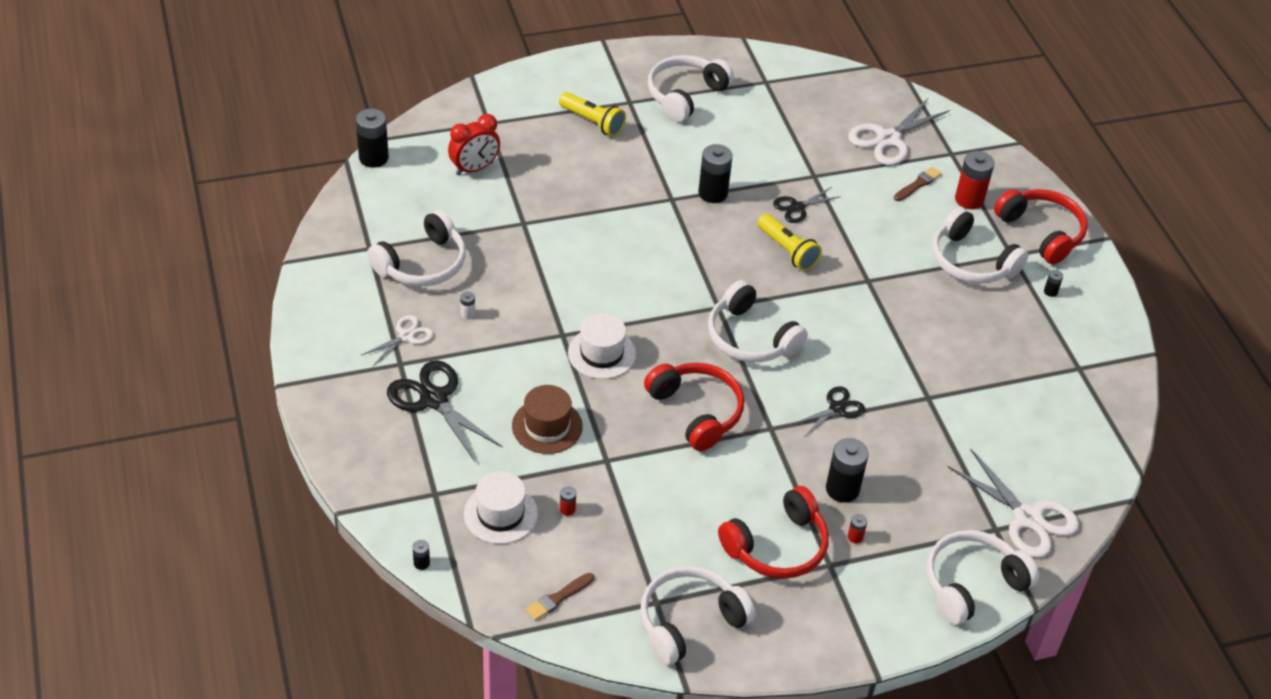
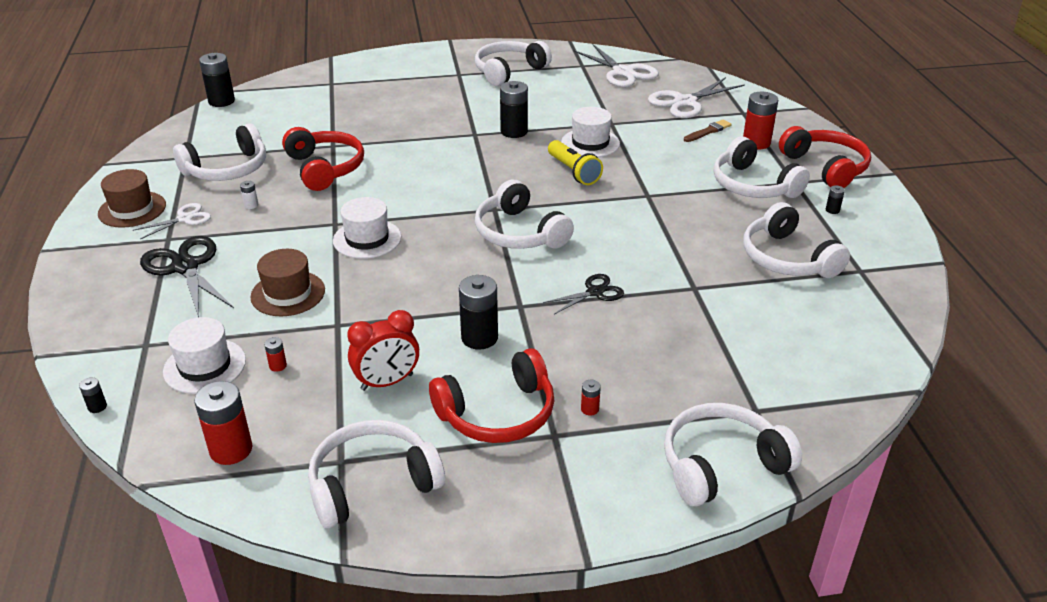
camera: 10 degrees right, 10 degrees down
(345, 326) = (132, 209): none -> brown hat
(474, 168) = (305, 110): red clock -> red clock (387, 382)
(558, 598) = (231, 449): brown brush -> red battery
(593, 122) = (422, 85): yellow flashlight -> none
(696, 411) = (446, 288): red headphones -> red headphones (325, 168)
(797, 207) = (590, 143): black scissors -> white hat
(842, 489) = (585, 363): black battery -> black battery (479, 338)
(1011, 356) = (787, 258): none -> white headphones
(1027, 518) = (795, 401): white scissors -> white scissors (623, 72)

